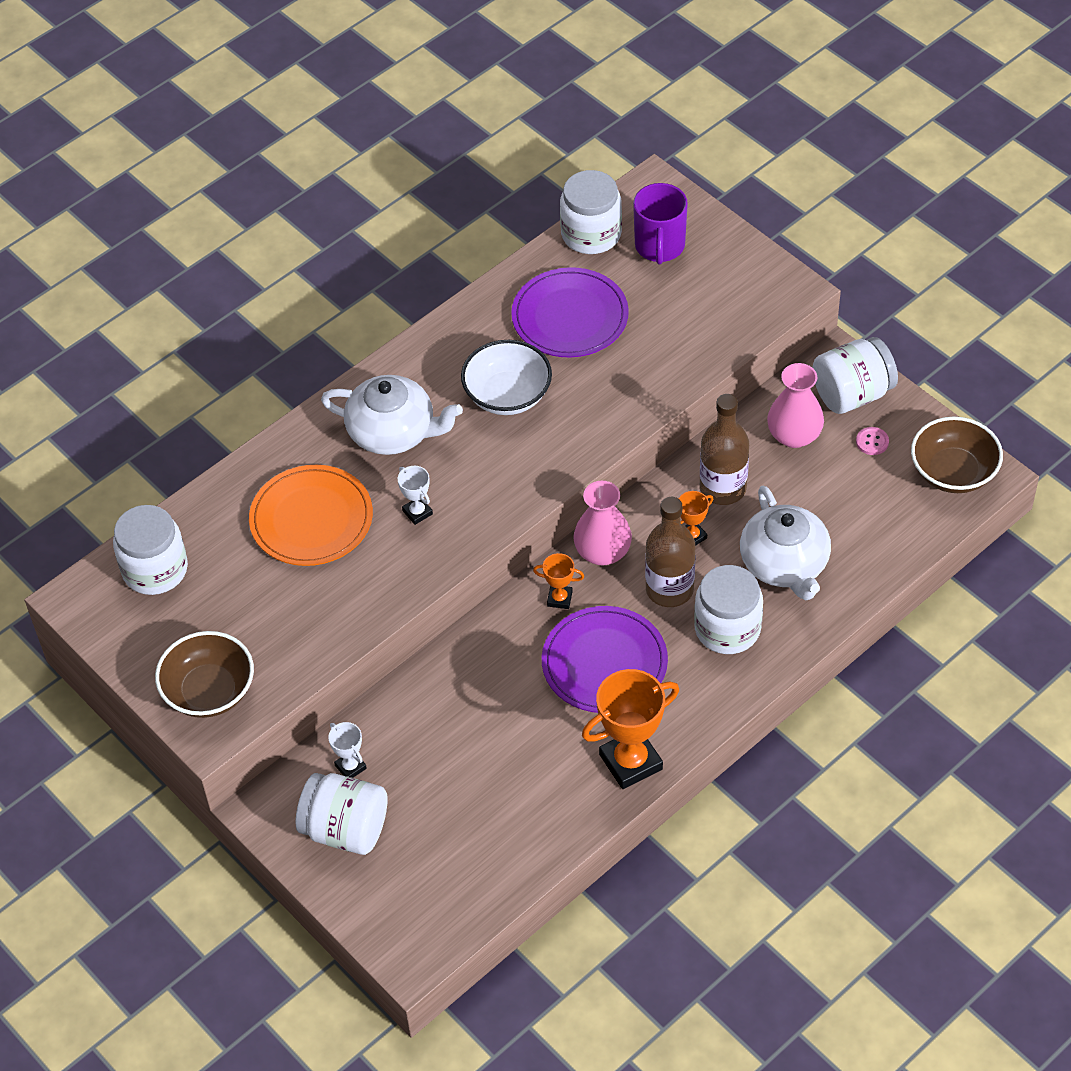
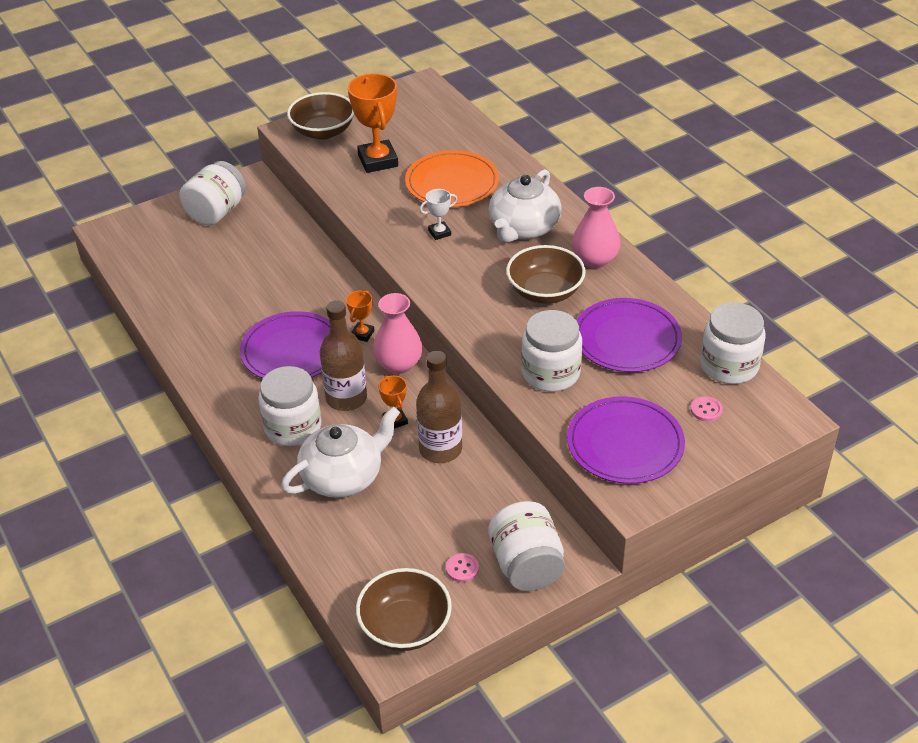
camera: 100 degrees right, 10 degrees down
(155, 569) = (433, 115): white jar -> white jar (550, 373)
(350, 767) = (264, 218): white trophy -> none
(507, 395) = (545, 292): white bowl -> brown bowl
(631, 762) = (197, 352): orange trophy -> orange trophy (378, 161)
(659, 246) = (706, 410): purple mug -> pink button
(723, 302) = (625, 443): none -> purple plate
(785, 564) = (343, 476): white teapot -> white teapot turned 150 degrees clockwise
(794, 435) = (486, 510): pink vase -> pink vase (595, 259)

